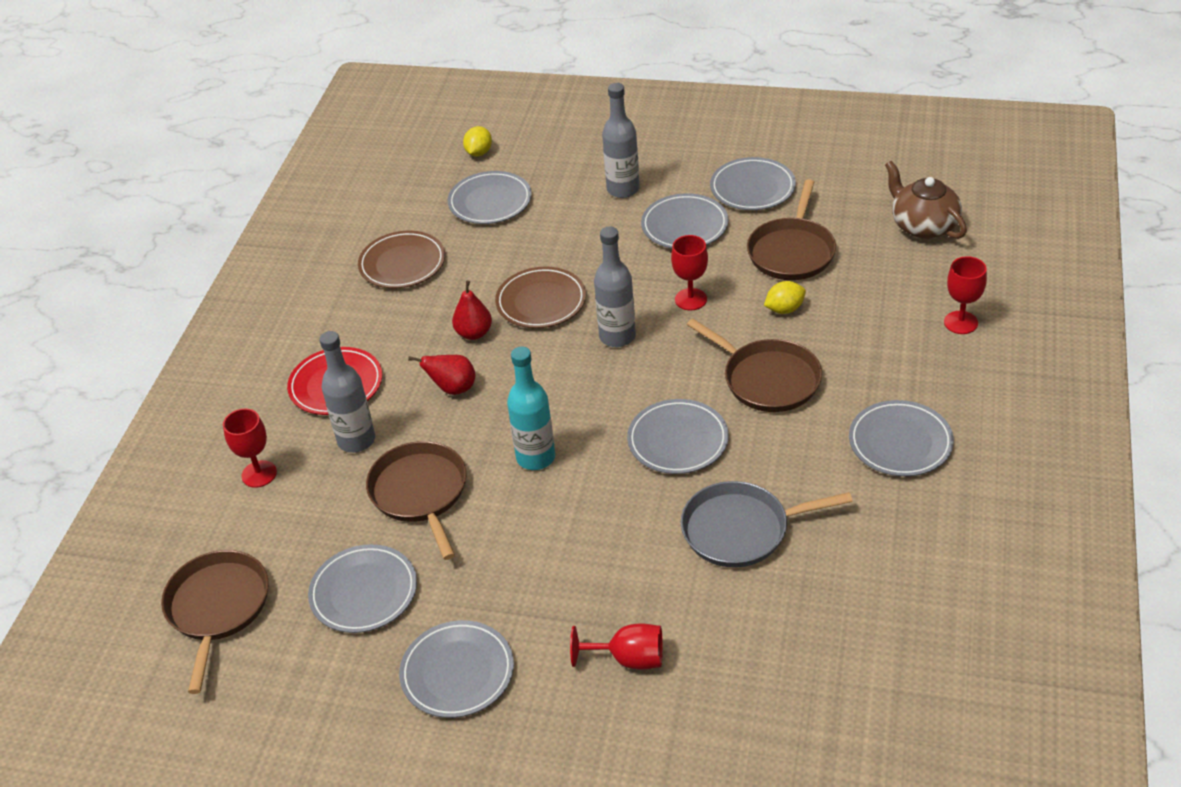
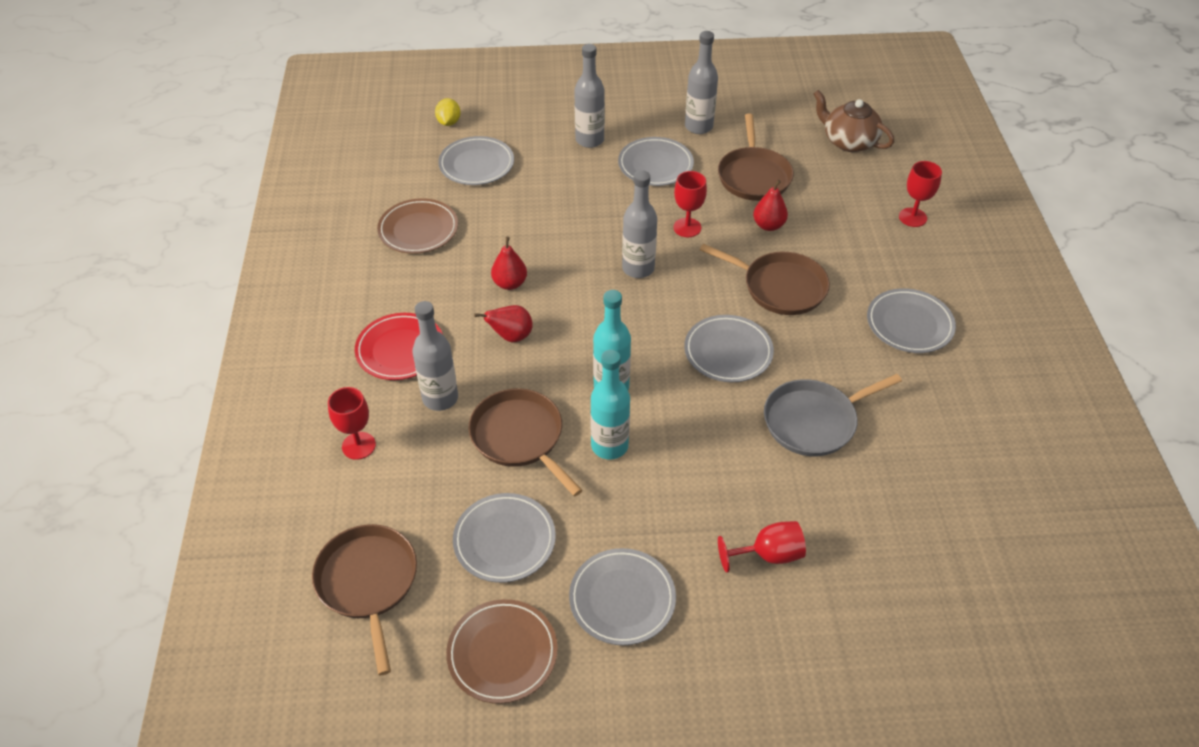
camera: 20 degrees left, 5 degrees up
(508, 517) = (609, 446): none -> turquoise bottle
(541, 302) = (558, 247): brown plate -> brown plate (502, 653)
(752, 188) = (698, 126): grey plate -> grey bottle
(784, 309) = (768, 225): yellow lemon -> red pear

